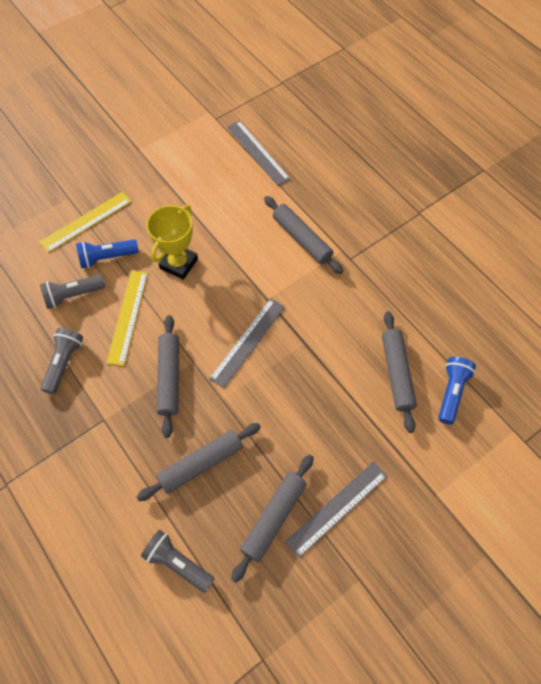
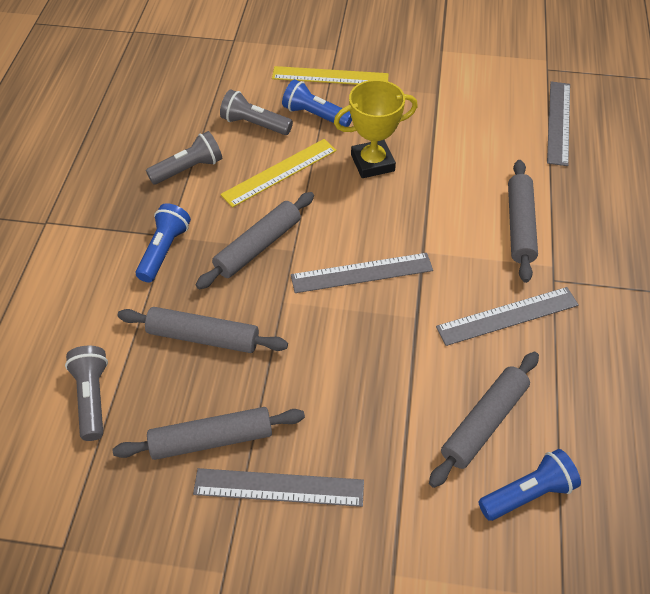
camera: 45 degrees right, 10 degrees down
(113, 432) = (164, 250): none -> blue flashlight
(349, 301) = (507, 316): none -> grey ruler

